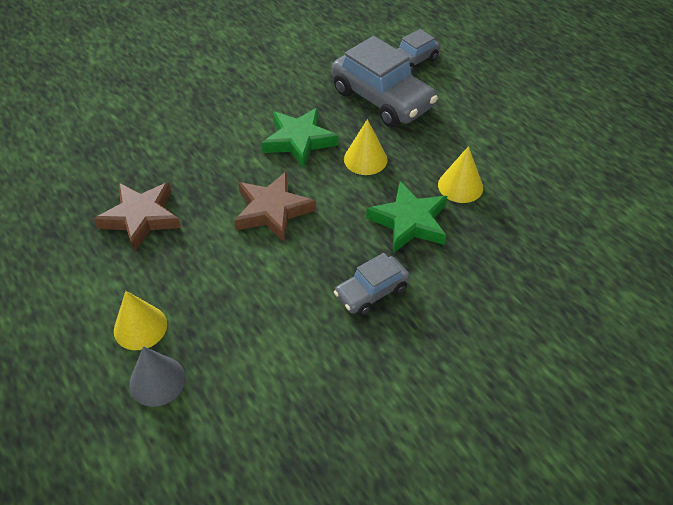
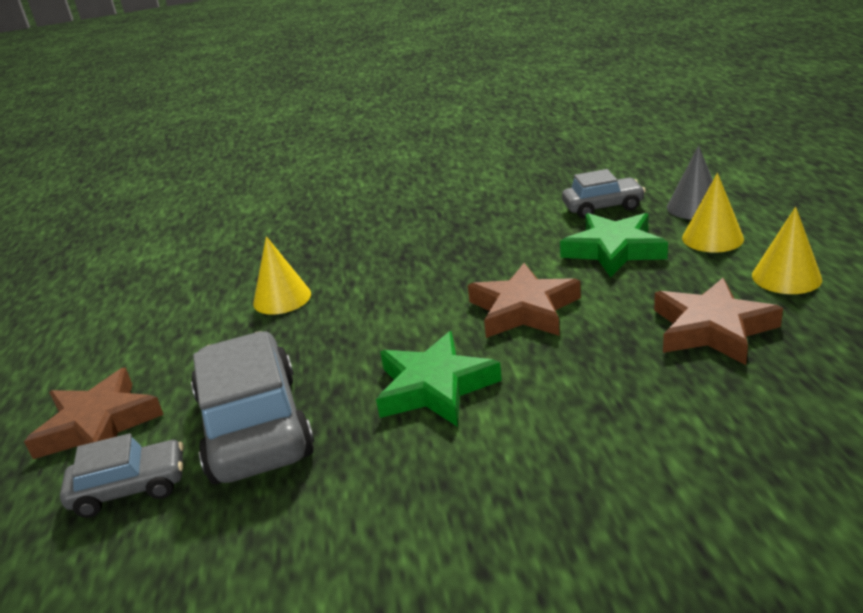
camera: 150 degrees left, 20 degrees down
(365, 159) = (362, 345): yellow cone -> yellow cone (786, 277)
(371, 292) = (459, 234): grey car -> grey car (603, 207)
(409, 222) = (371, 277): green star -> green star (613, 250)
(470, 81) = (98, 424): none -> brown star

